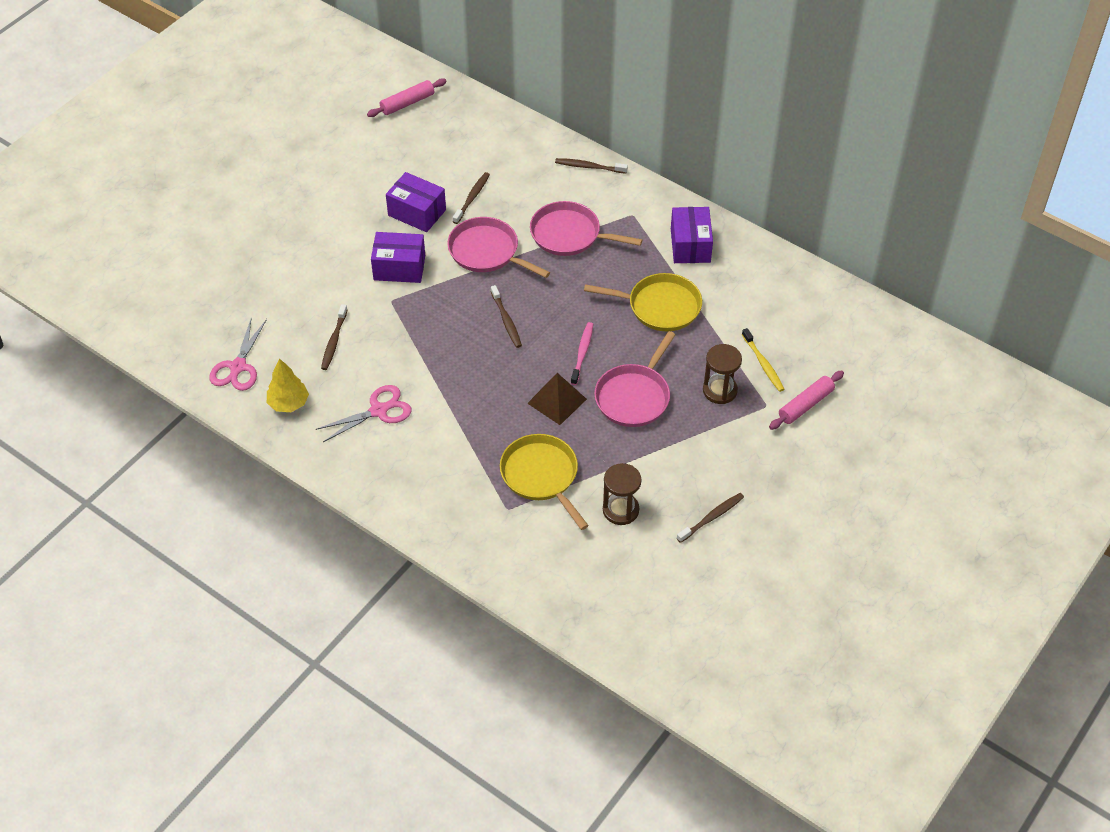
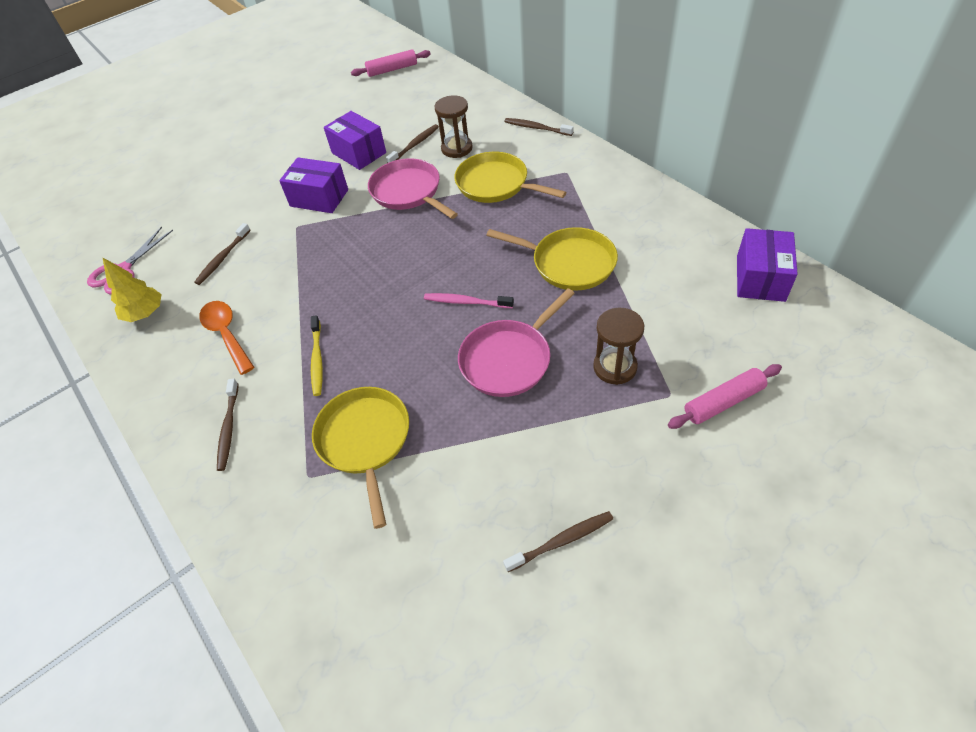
camera: 20 degrees right, 0 degrees up
(378, 411) = (226, 334): pink scissors -> orange spoon
(506, 320) = (399, 258): brown toothbrush -> brown toothbrush (228, 428)
(557, 401) = (418, 351): brown pyramid -> none
(569, 235) = (495, 184): pink pan -> yellow pan
(582, 353) = (466, 302): pink toothbrush -> pink toothbrush turned 105 degrees counterclockwise
(620, 510) = (444, 505): brown hourglass -> brown hourglass (457, 148)
(690, 245) = (619, 206): purple box -> purple box (760, 278)
(763, 364) = (676, 342): yellow toothbrush -> yellow toothbrush (317, 359)

